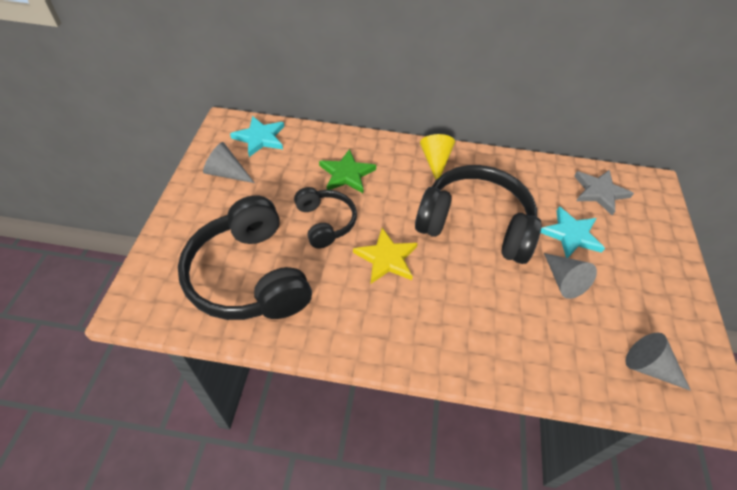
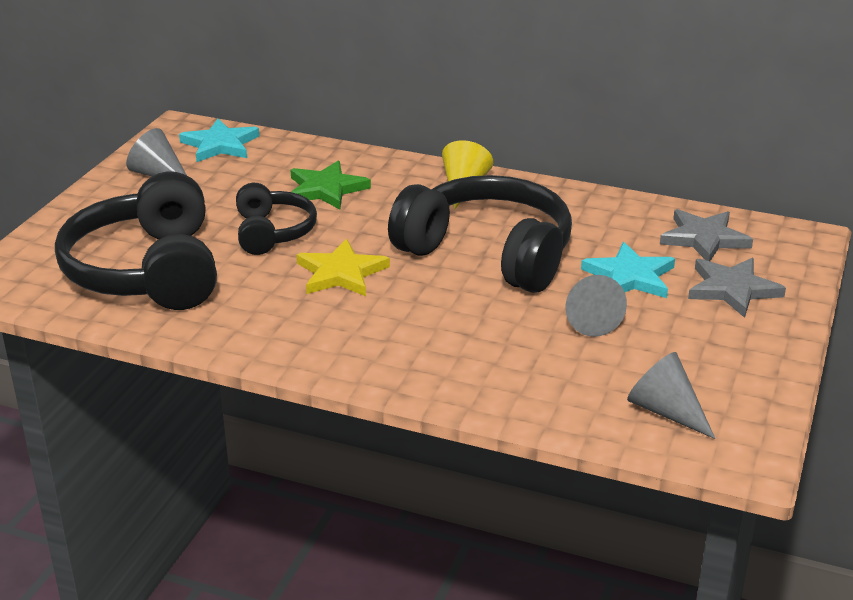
camera: 15 degrees right, 20 degrees down
(636, 238) = (732, 289): none -> grey star

